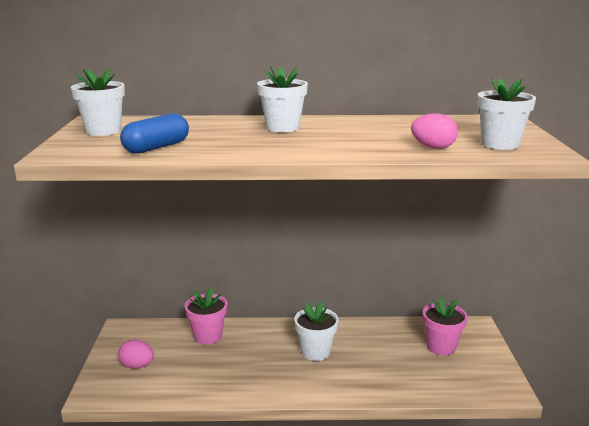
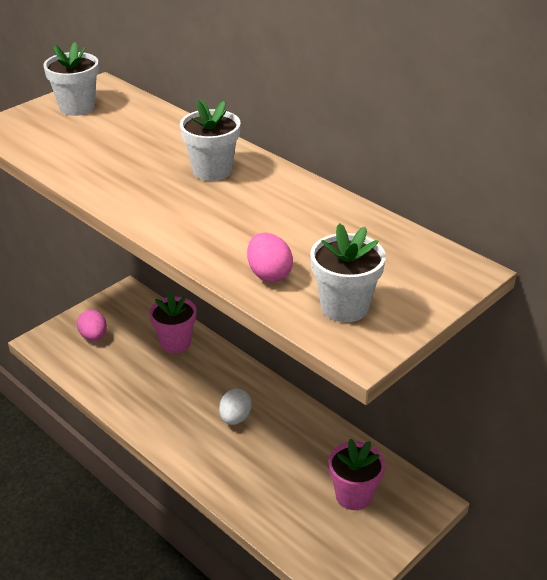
camera: 45 degrees right, 15 degrees up
(157, 147) = (67, 152): blue capsule -> none
(315, 352) = (235, 418): white flower pot -> white egg

